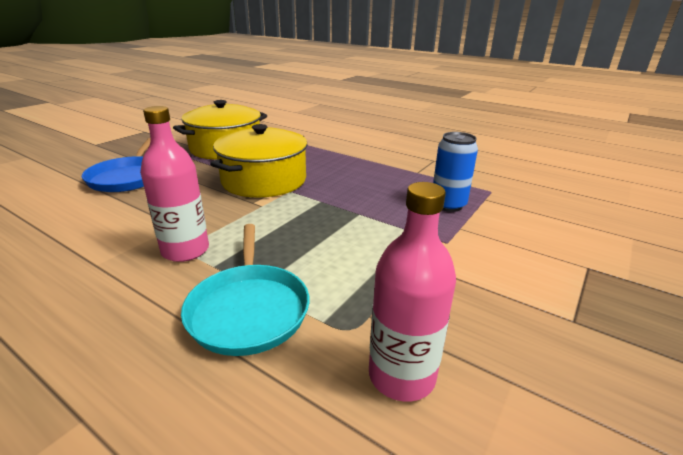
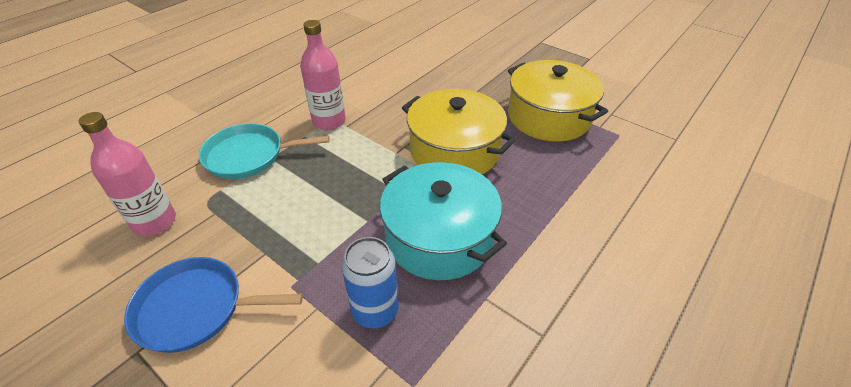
camera: 95 degrees right, 15 degrees up
(128, 177) = (461, 74): blue pan -> blue pan (196, 308)
(370, 185) = (439, 237): none -> turquoise pot

